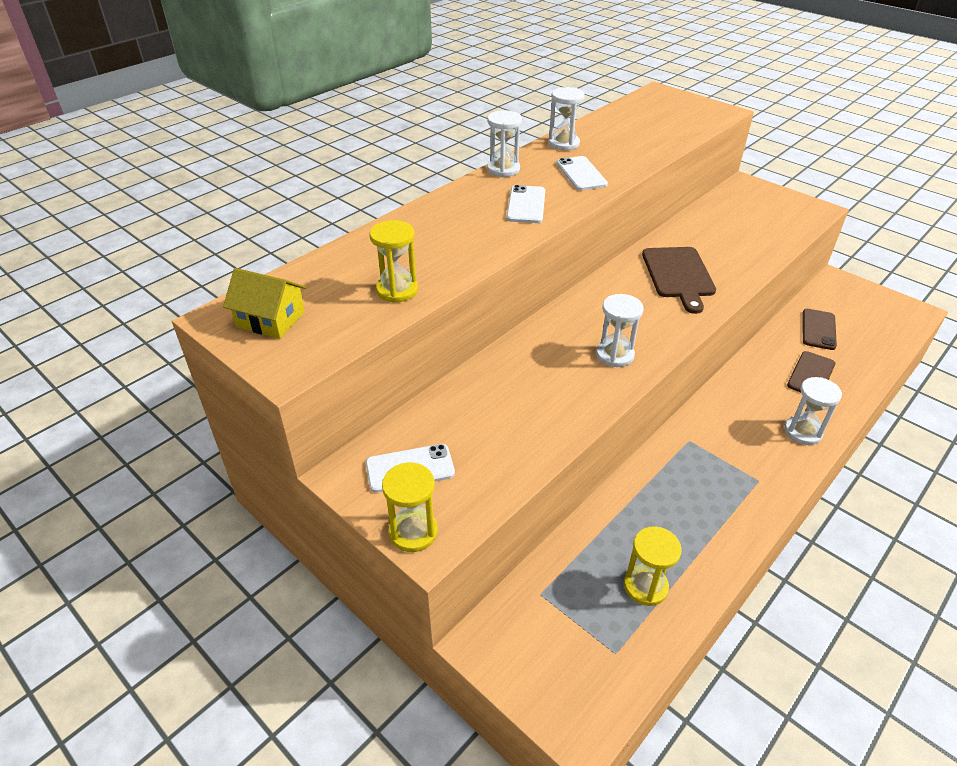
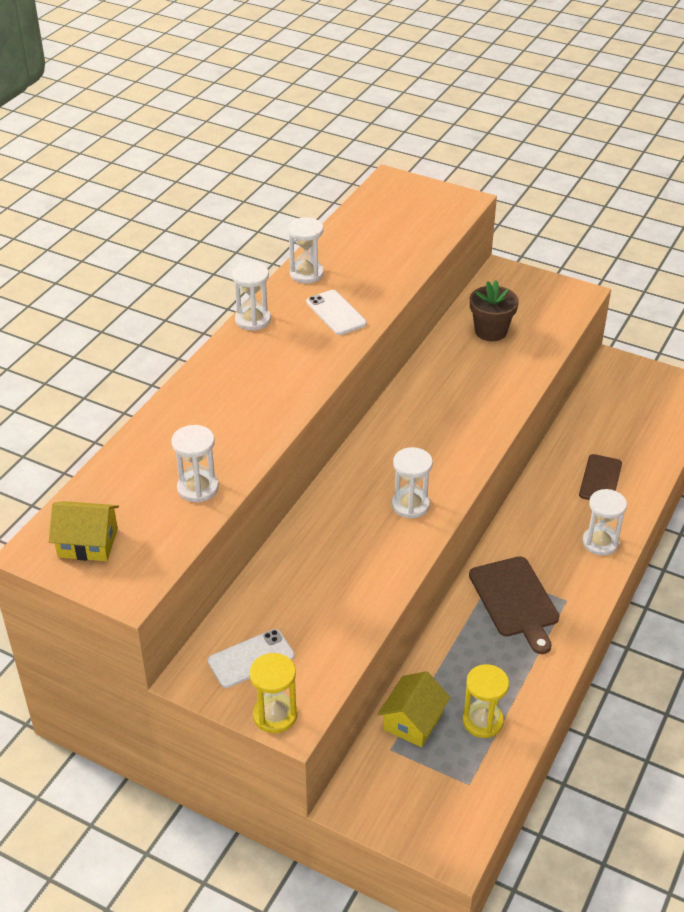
camera: 15 degrees left, 0 degrees up
(397, 290) = (198, 488): yellow hourglass -> white hourglass
(526, 205) = (291, 363): white phone -> none
(571, 569) = (413, 721): none -> yellow house
(678, 275) = (453, 402): brown cutting board -> brown cutting board (515, 600)
(726, 225) = (490, 331): none -> brown flower pot
(818, 329) = (601, 426): brown phone -> none

